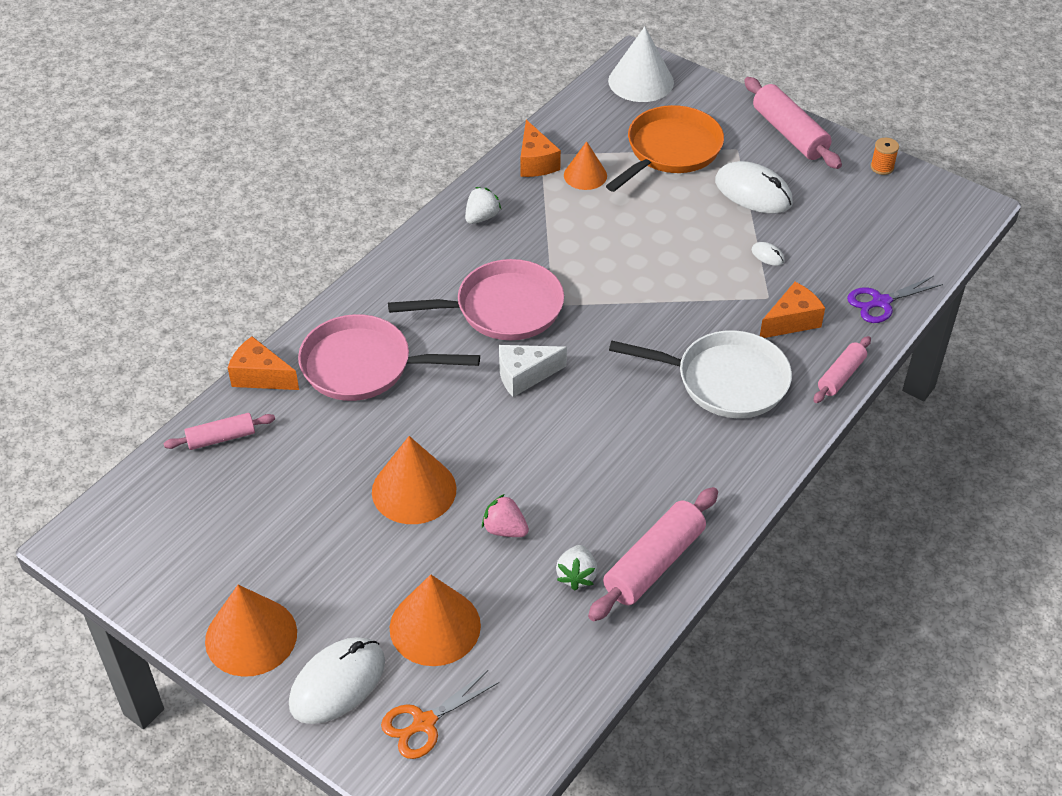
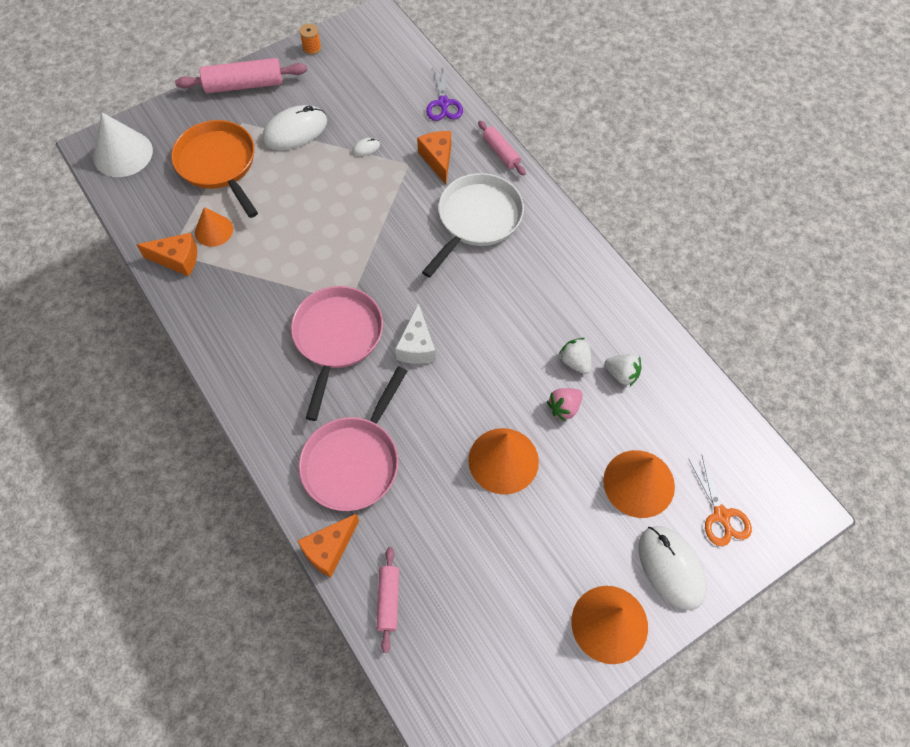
camera: 70 degrees left, 15 degrees up
(481, 217) = (222, 320): white strawberry -> white strawberry (575, 362)
(654, 563) = (626, 323): pink rolling pin -> none

